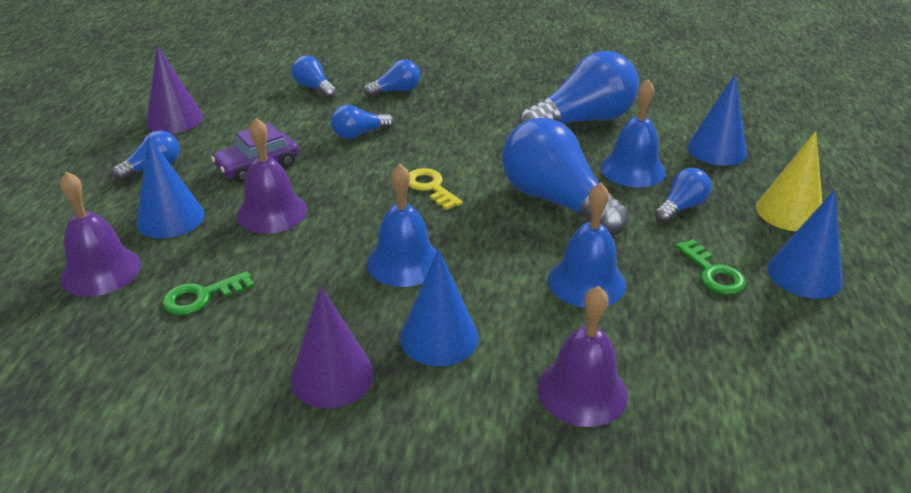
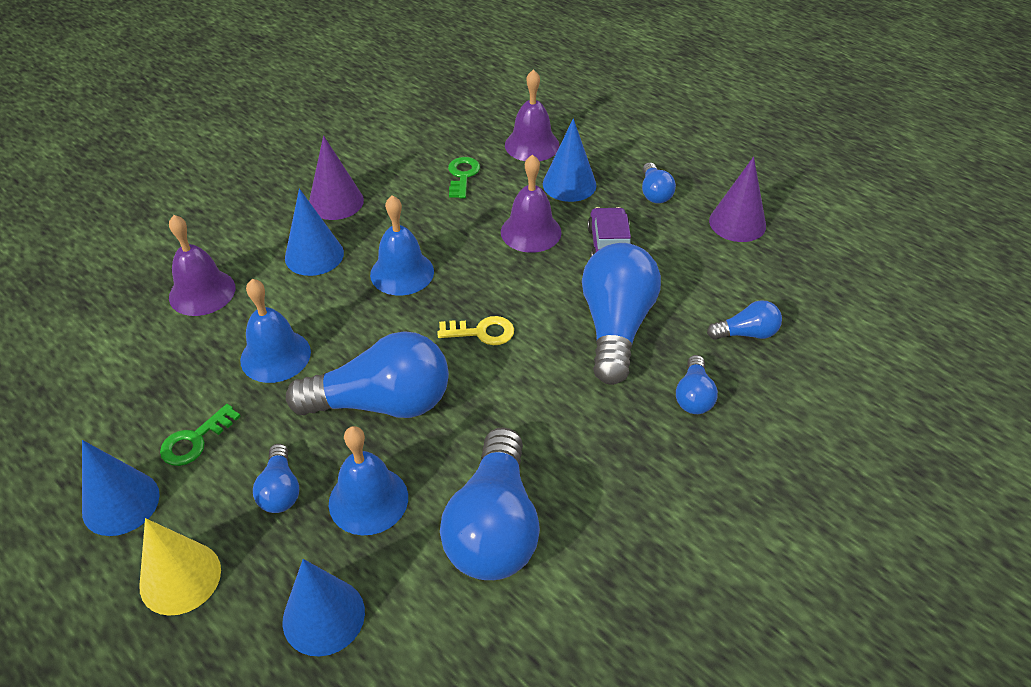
camera: 125 degrees right, 10 degrees up
(359, 134) = (616, 326): blue light bulb -> blue light bulb, size x2.07
(712, 272) = (195, 440): green key -> green key turned 60 degrees counterclockwise

